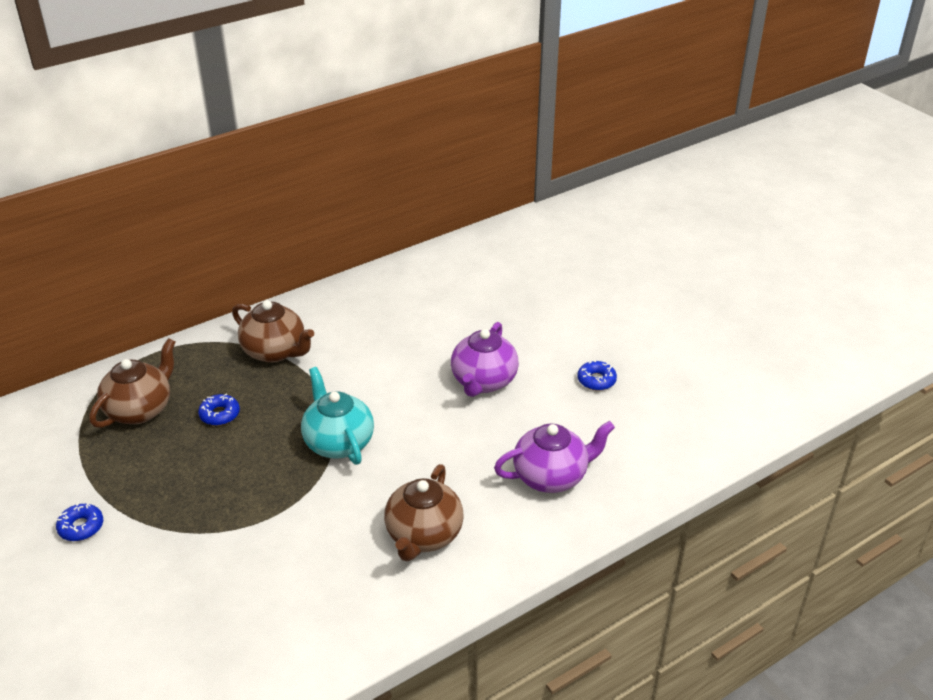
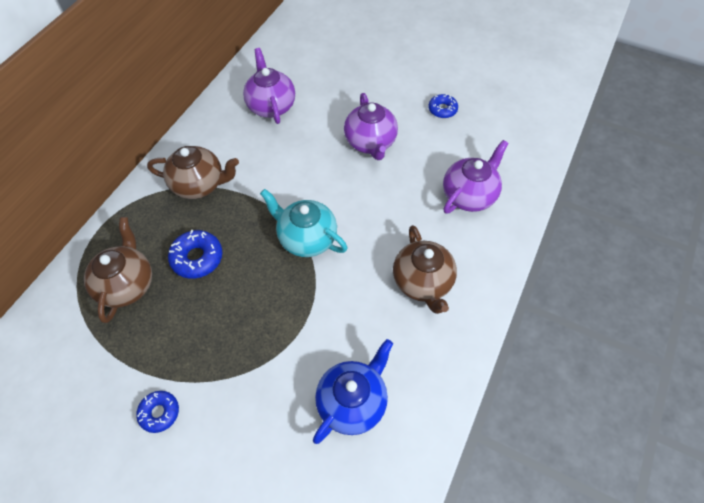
camera: 30 degrees left, 20 degrees up
(220, 414) = (197, 258): blue donut -> blue donut, size x1.51
(258, 606) = (352, 401): none -> blue teapot
(407, 307) = (271, 106): none -> purple teapot

